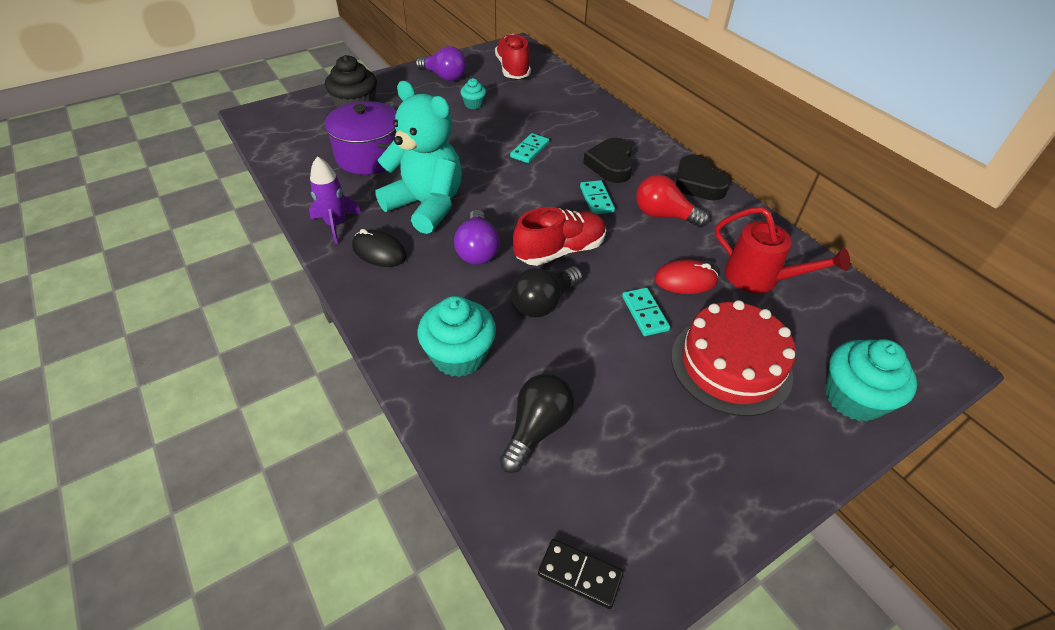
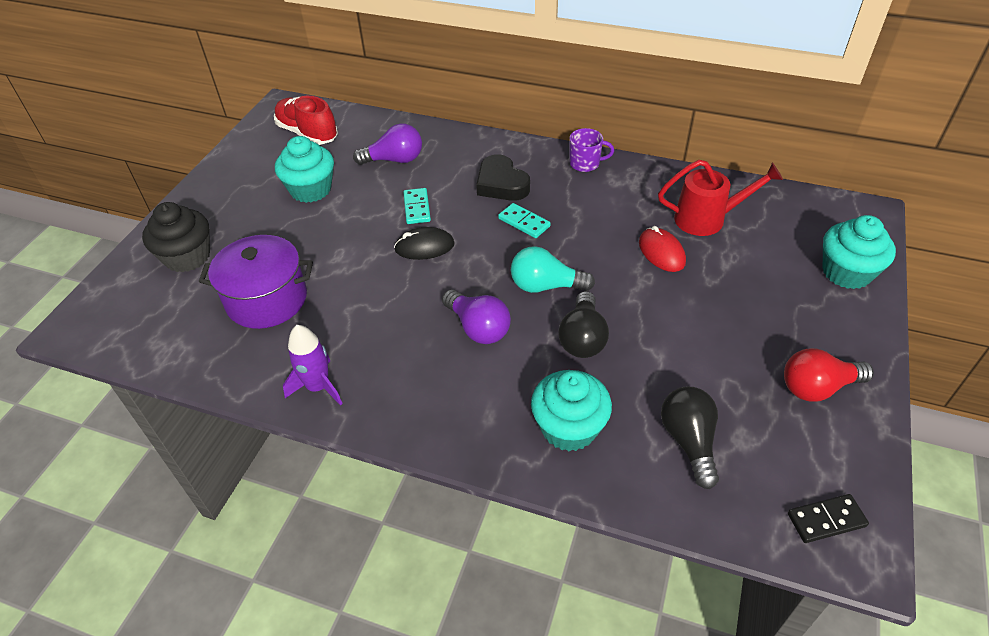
camera: 35 degrees left, 0 degrees up
(379, 251) = (392, 385): black mouse -> black mouse (424, 247)
(426, 205) = (384, 315): turquoise teddy bear -> none
(444, 76) = (245, 175): purple light bulb -> purple light bulb (394, 160)
(474, 104) = (311, 189): turquoise cupcake -> turquoise cupcake, size x1.92
(560, 251) = (545, 286): red shoe -> turquoise light bulb
(645, 313) = (663, 298): turquoise domino -> none
(664, 215) = (590, 206): red light bulb -> red light bulb (817, 387)
(685, 280) = (661, 252): red mouse -> red mouse turned 75 degrees counterclockwise
(697, 183) = (585, 163): black heart -> purple mug
(731, 365) = (757, 299): red cake -> none

